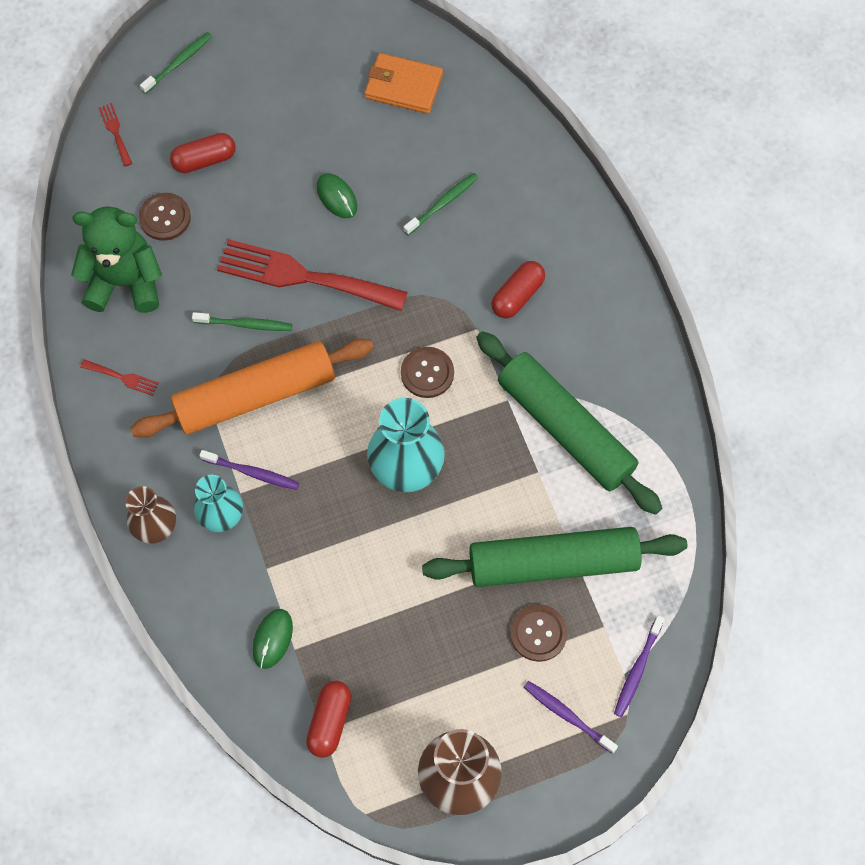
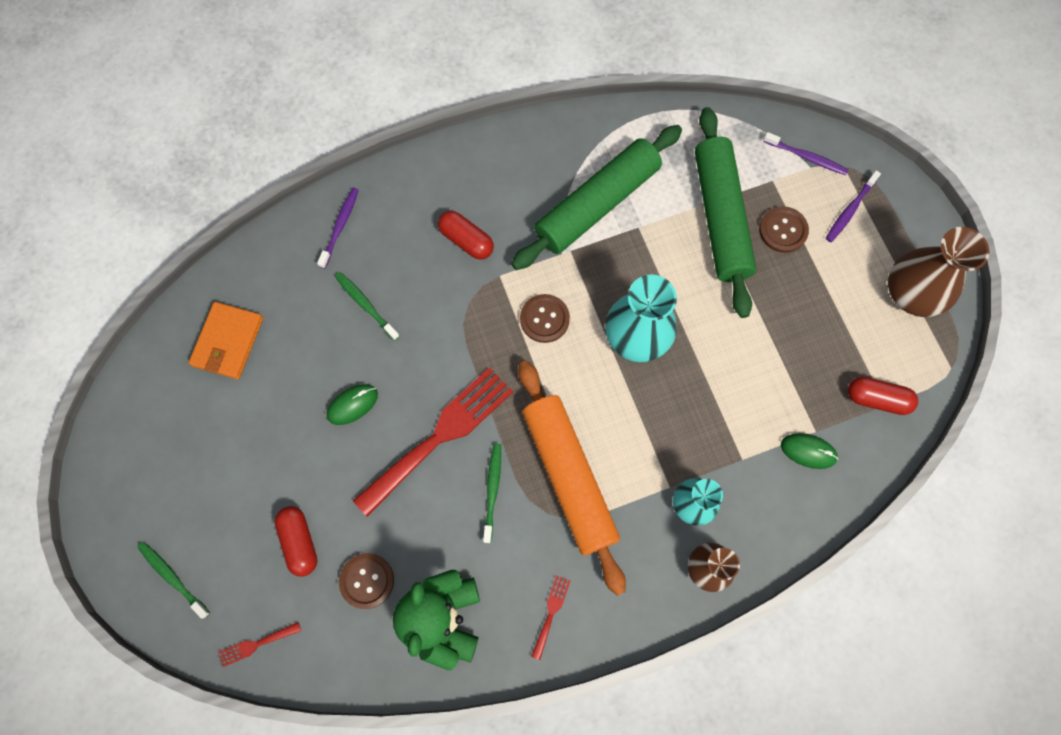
camera: 90 degrees left, 5 degrees up
(252, 473) = (649, 476): purple toothbrush -> purple toothbrush (340, 226)
(302, 276) = (440, 435): red fork -> red fork turned 150 degrees counterclockwise

